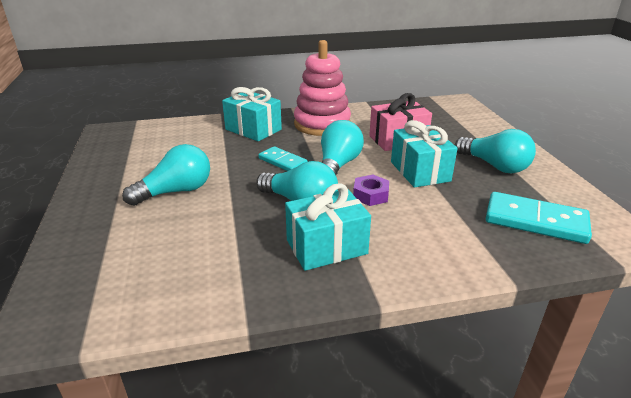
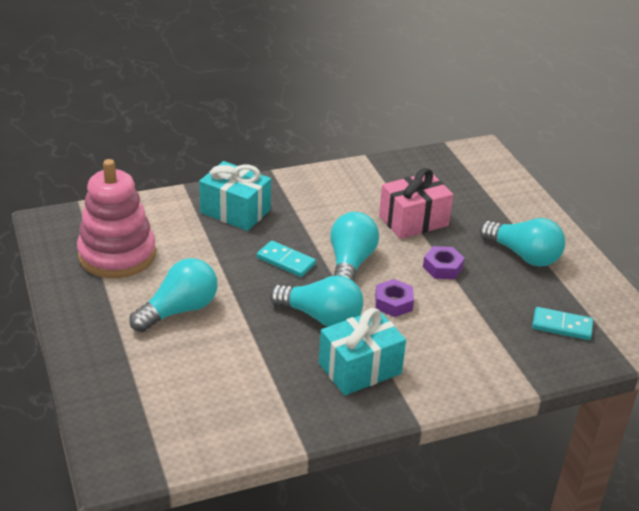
camera: 10 degrees left, 5 degrees up
(322, 124) = (318, 198): pink stacking toy -> pink stacking toy (117, 255)
(420, 171) = (442, 267): turquoise gift -> purple nut
(535, 221) = (562, 326): turquoise domino -> turquoise domino, size x0.61

